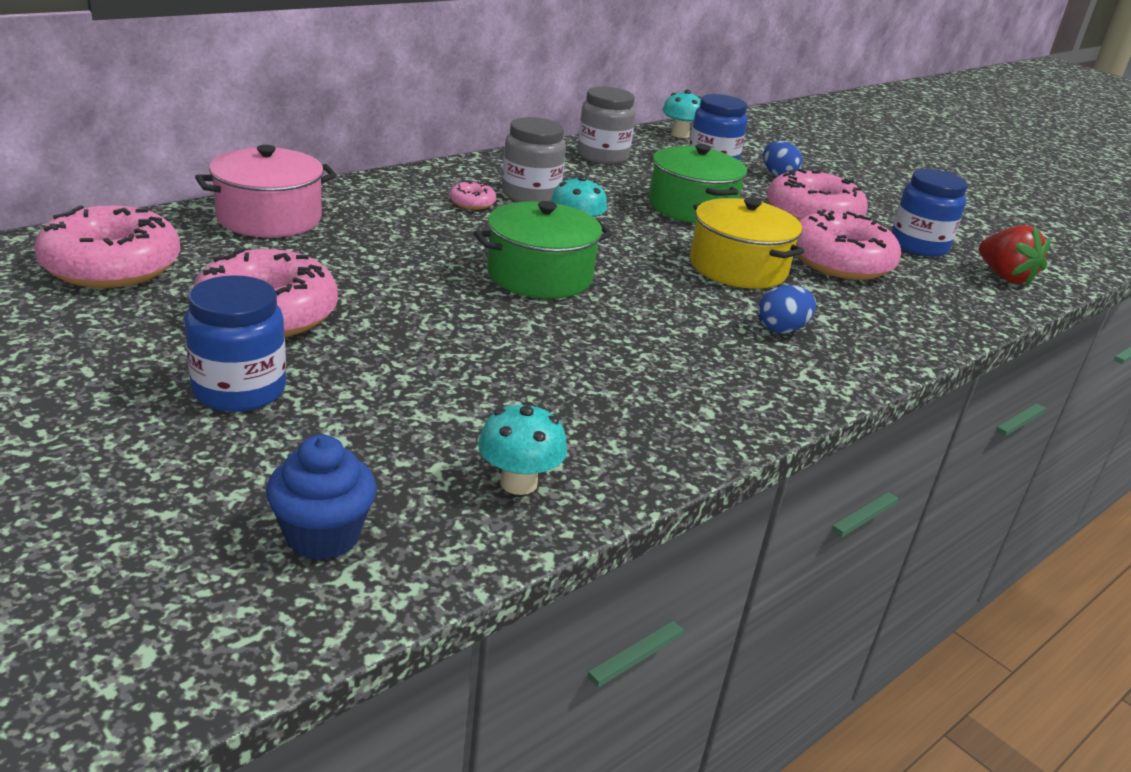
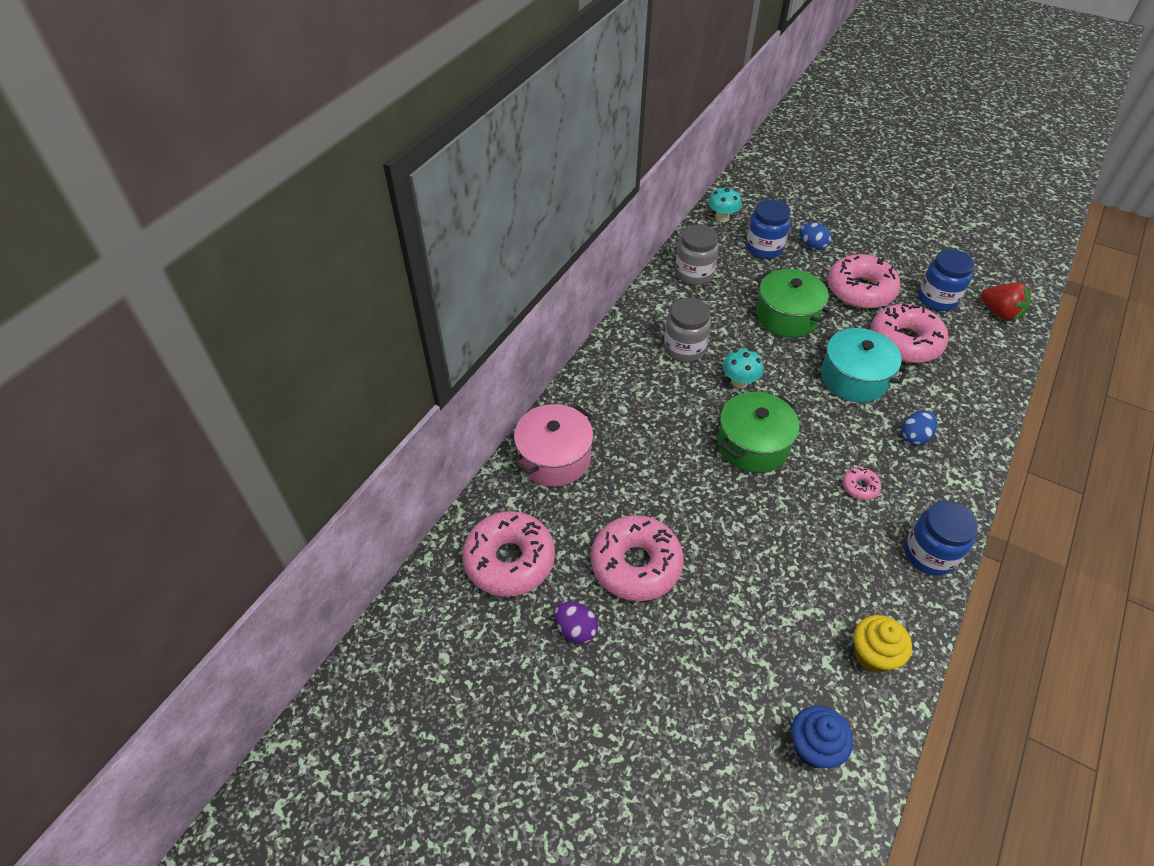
camera: 15 degrees left, 20 degrees up
(119, 335) = (575, 629): none -> purple egg
(239, 390) = (680, 647): blue jar -> blue jar (929, 554)
(472, 203) = (658, 376): pink donut -> pink donut (859, 487)
(518, 483) = (873, 654): turquoise mushroom -> yellow cupcake
(738, 268) = (854, 378): yellow pot -> turquoise pot

